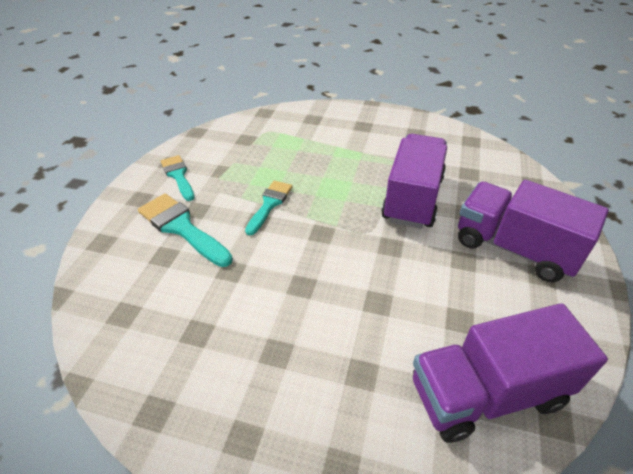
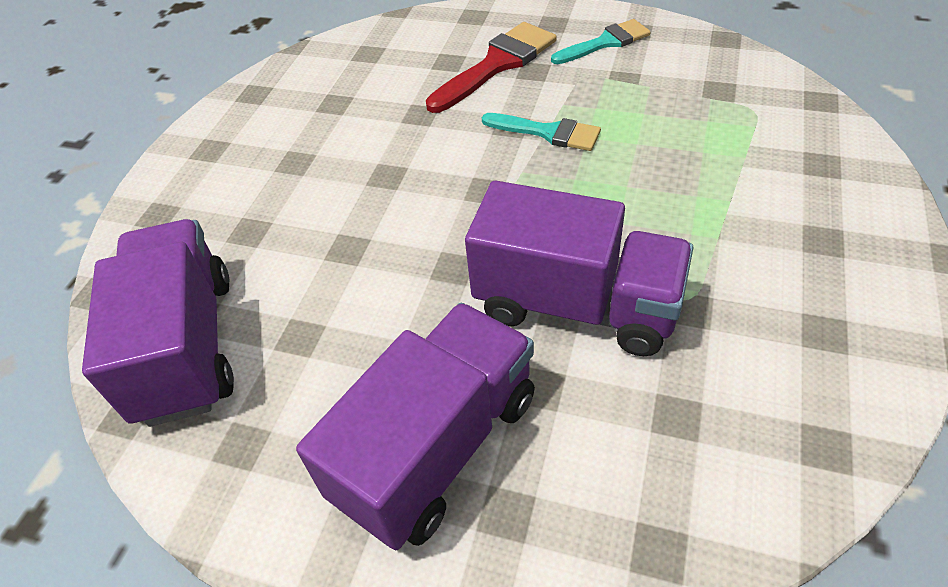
camera: 95 degrees right, 5 degrees up
(181, 227) = (497, 64): turquoise brush -> red brush

